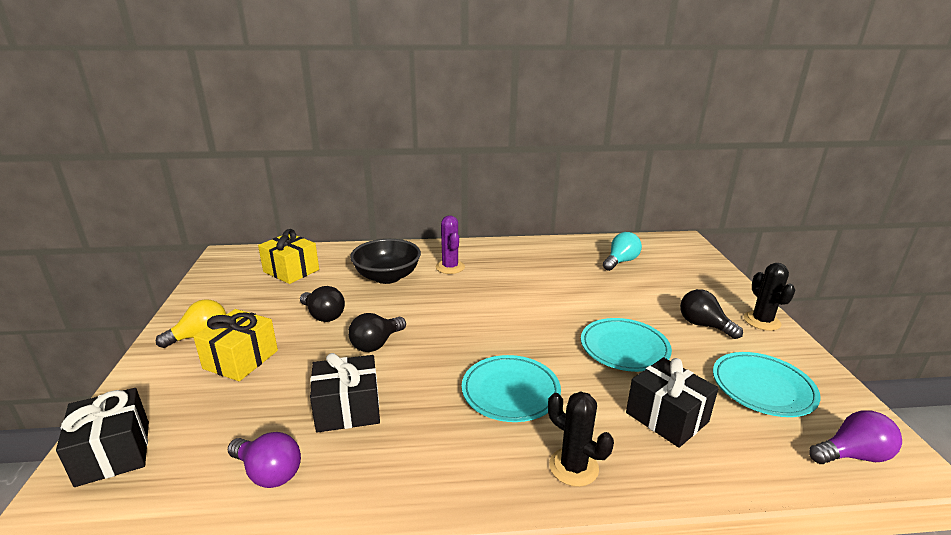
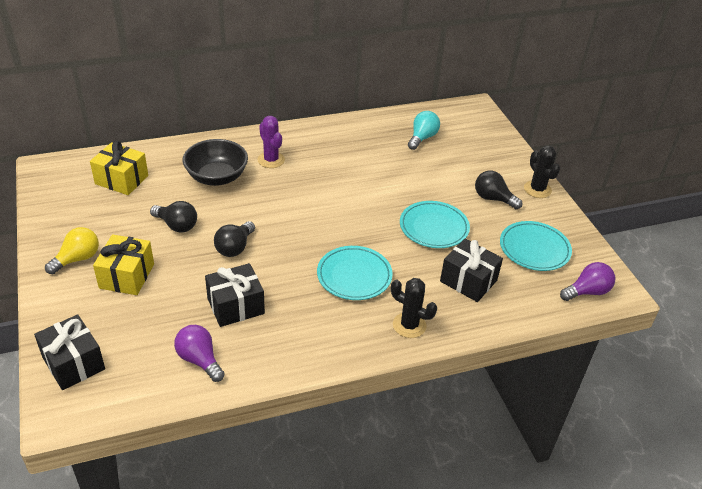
camera: 15 degrees left, 15 degrees up
(269, 473) = (199, 360): purple light bulb -> purple light bulb turned 150 degrees counterclockwise

